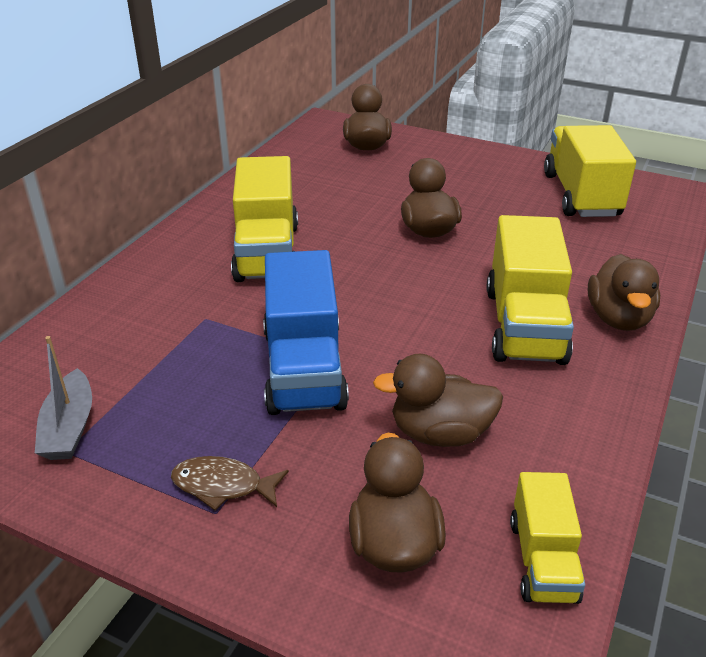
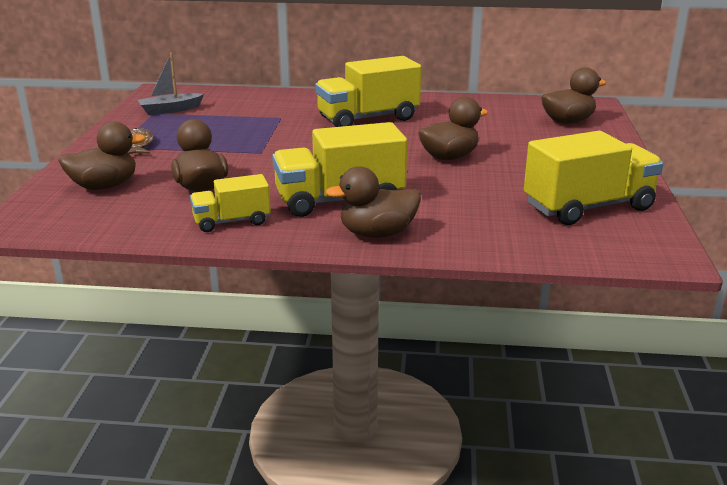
camera: 70 degrees right, 10 degrees down
(303, 368) = (246, 146): blue truck -> none
(542, 560) = (98, 224): yellow truck -> yellow truck (232, 221)

